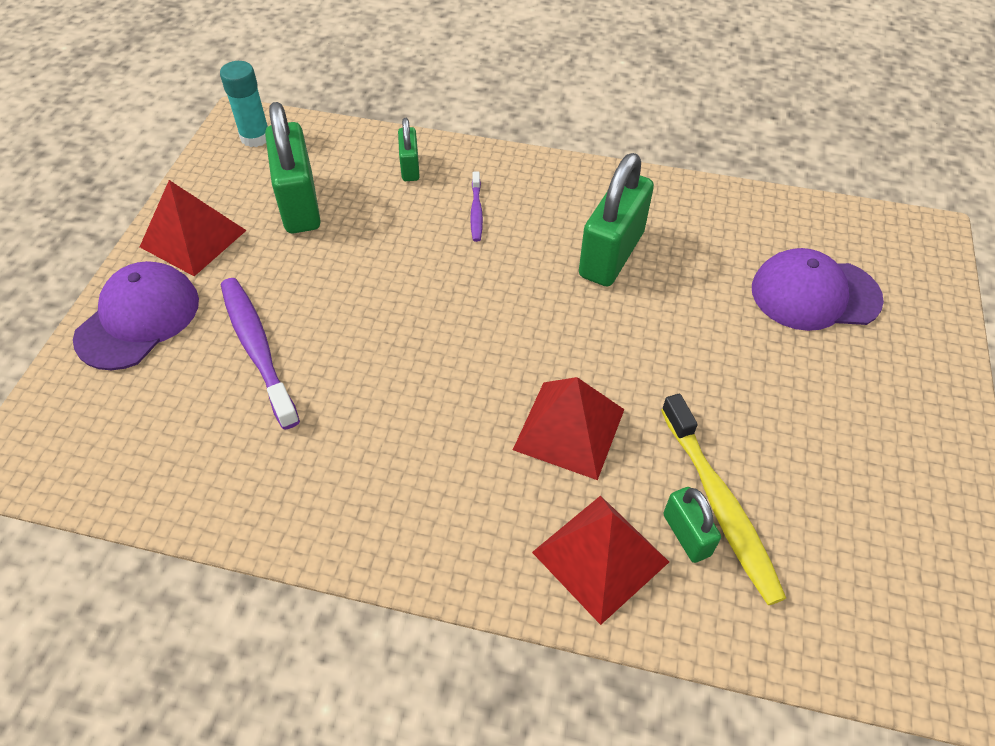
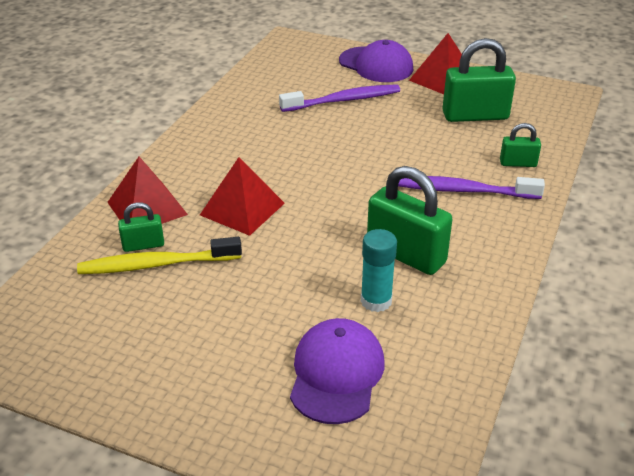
camera: 100 degrees right, 15 degrees down
(255, 137) = (551, 99): turquoise glue stick -> turquoise glue stick (376, 301)
(476, 211) = (463, 191): purple toothbrush -> purple toothbrush, size x1.95

